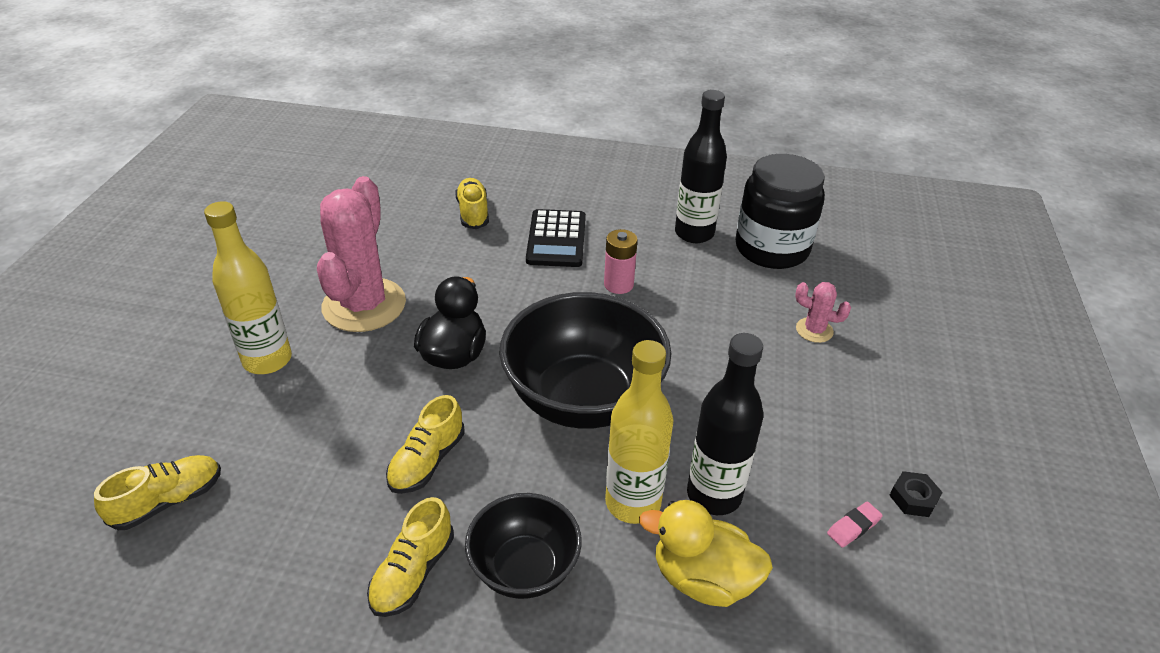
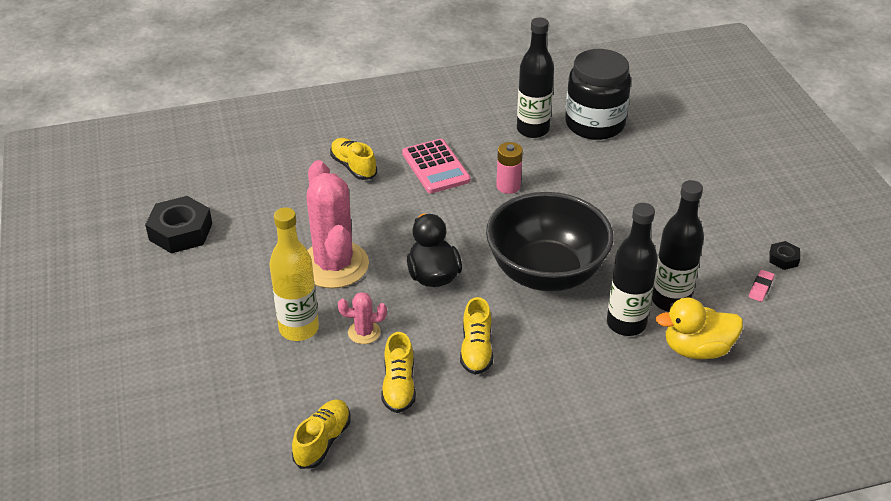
camera: 25 degrees left, 0 degrees up
(257, 222) = (181, 232): none -> black nut
(413, 572) = (525, 415): yellow shoe -> yellow shoe (399, 386)
(524, 568) = (590, 385): black bowl -> none
(556, 239) = (435, 167): black calculator -> pink calculator
(633, 503) = (626, 324): yellow bottle -> black bottle
(814, 330) = (661, 174): pink cactus -> pink cactus (364, 332)

